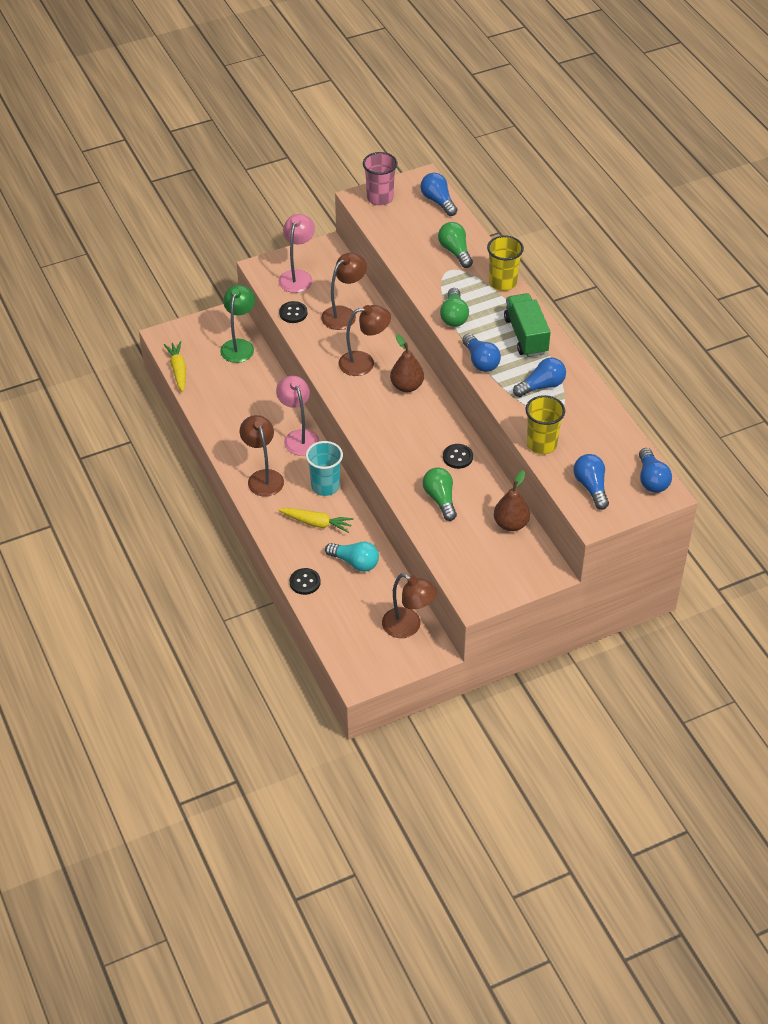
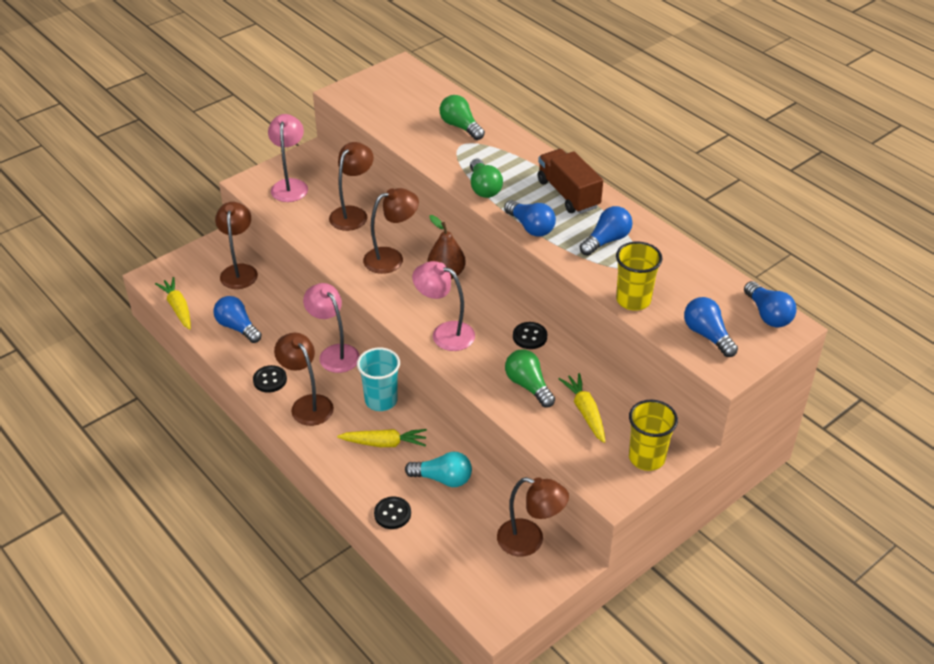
camera: 15 degrees left, 5 degrees down
(239, 345) = (239, 271): green lamp -> brown lamp
(293, 313) = (297, 222): black button -> black button (270, 380)
(380, 198) = (362, 90): pink cup -> none
(387, 440) = (445, 333): none -> pink lamp
(438, 201) = (424, 84): blue light bulb -> blue light bulb (237, 327)
(479, 531) = (585, 412): none -> yellow carrot
(503, 282) = (522, 147): yellow cup -> yellow cup (646, 458)
(511, 524) = (617, 397): brown pear -> none
(526, 336) = (568, 194): green truck -> brown truck

